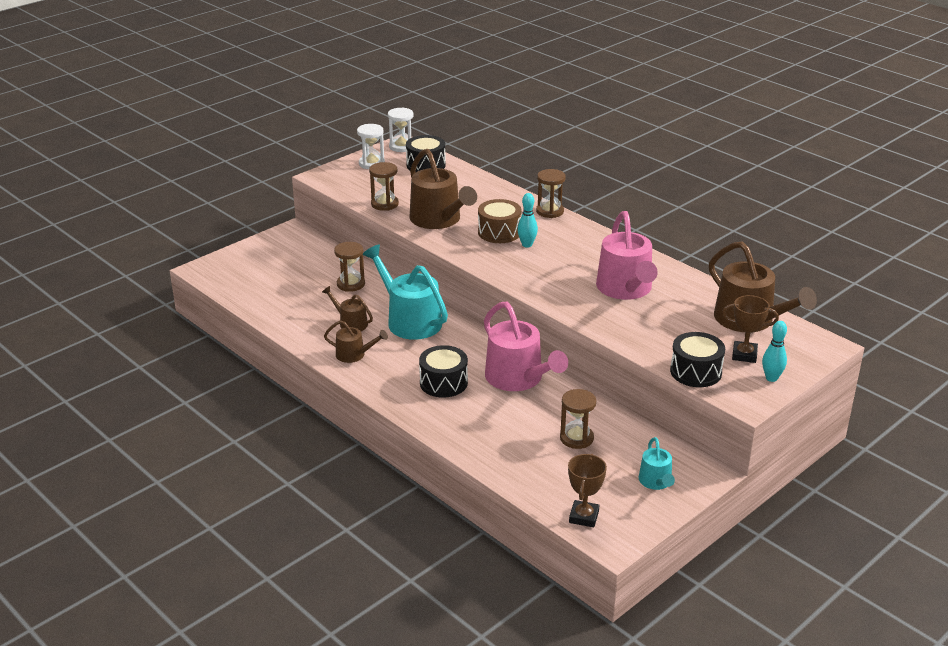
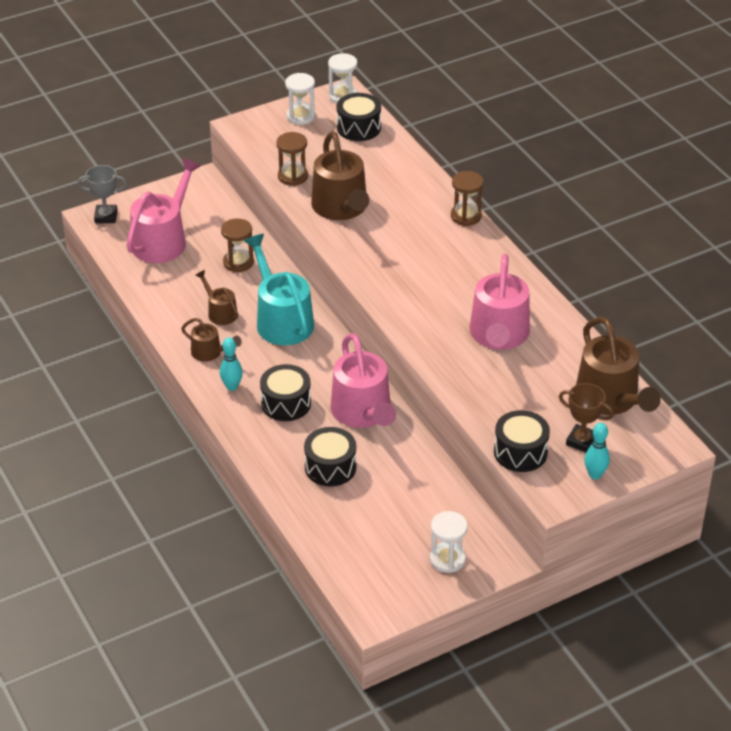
camera: 15 degrees right, 10 degrees up
(213, 268) = (106, 216): none -> grey trophy
(274, 278) = (162, 240): none -> pink watering can
(499, 232) = (398, 236): brown drum -> none
(509, 426) = (330, 467): none -> black drum
(527, 245) = (420, 258): turquoise bowling pin -> turquoise bowling pin (232, 387)
(576, 438) = (391, 494): brown hourglass -> none
(584, 517) = (359, 583): brown trophy -> none
(656, 482) = (447, 559): turquoise watering can -> white hourglass

